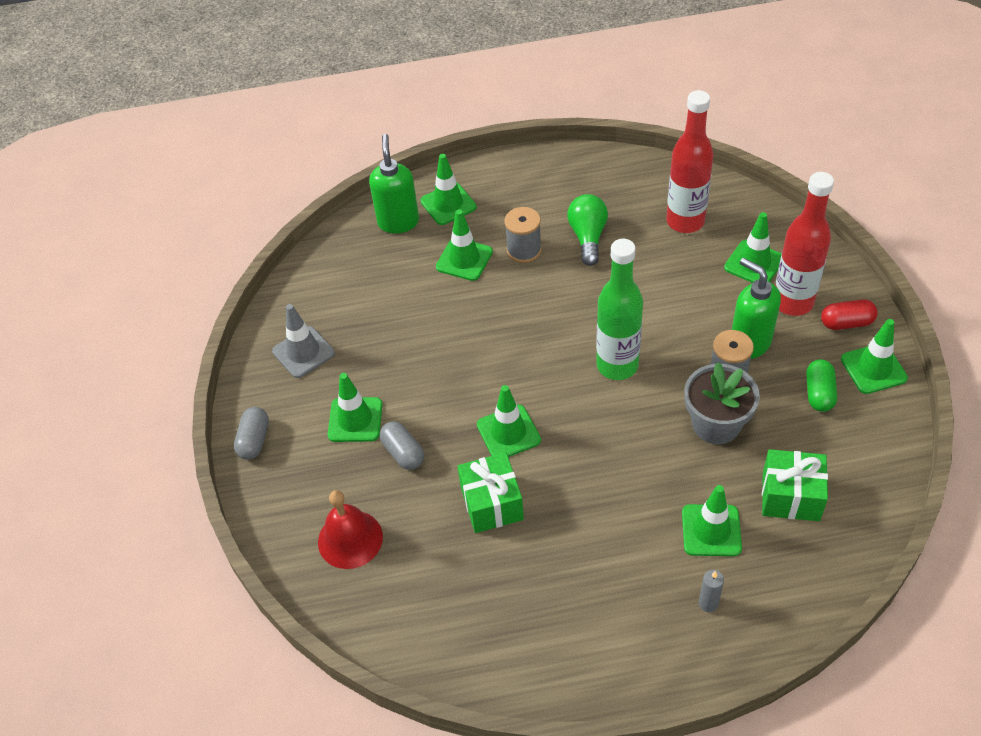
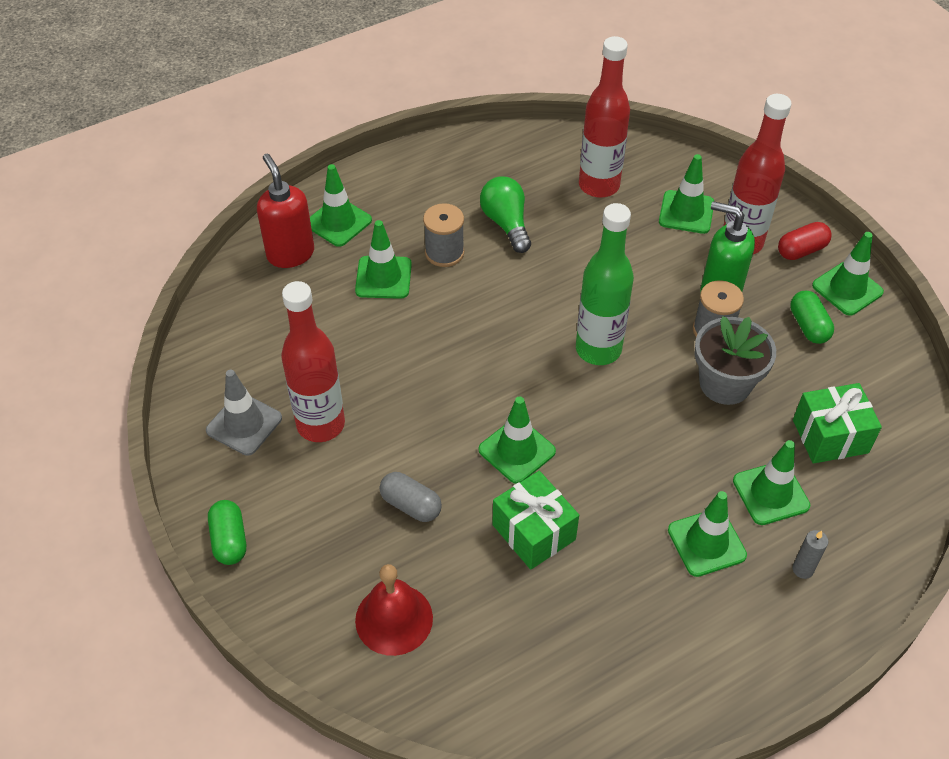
camera: 25 degrees left, 0 degrees up
(254, 440) = (229, 540): grey capsule -> green capsule
(355, 420) = (339, 484): green traffic cone -> green traffic cone (706, 543)
(361, 368) = (321, 424): none -> red bottle
(398, 222) = (290, 254): green soap dispenser -> red soap dispenser

